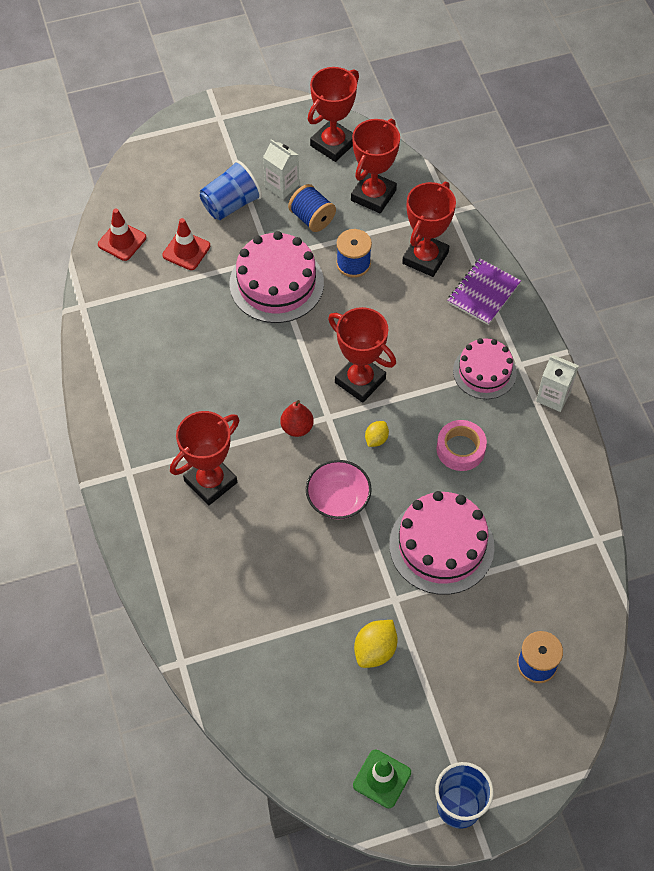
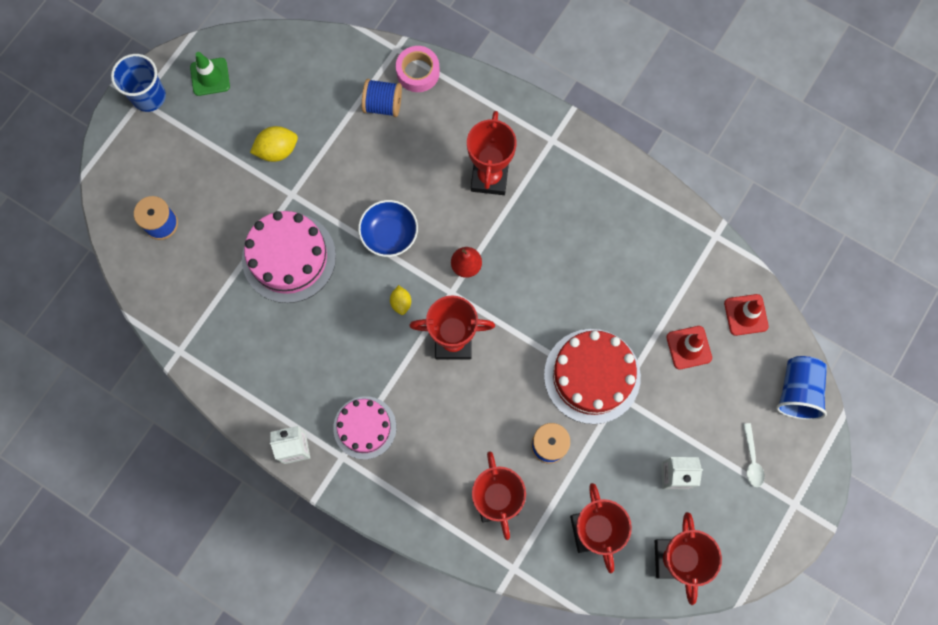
camera: 140 degrees right, 15 degrees up
(219, 158) = (752, 460): none -> white spoon
(231, 204) = (698, 421): blue cup -> blue cup (797, 391)
(276, 283) = (592, 376): pink cake -> red cake
(312, 218) = (621, 463): blue spool -> blue spool (383, 105)
(338, 499) = (389, 235): pink bowl -> blue bowl
(375, 650) = (277, 150): yellow lemon -> yellow lemon turned 75 degrees clockwise
(460, 449) = (332, 344): pink tape -> pink tape (418, 72)
(483, 293) = (422, 504): purple notebook -> none

